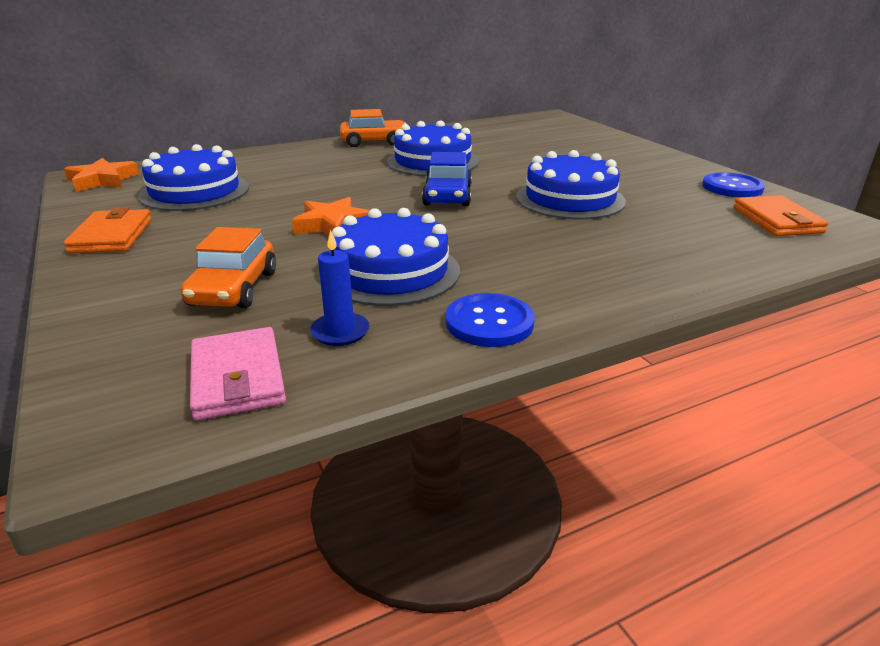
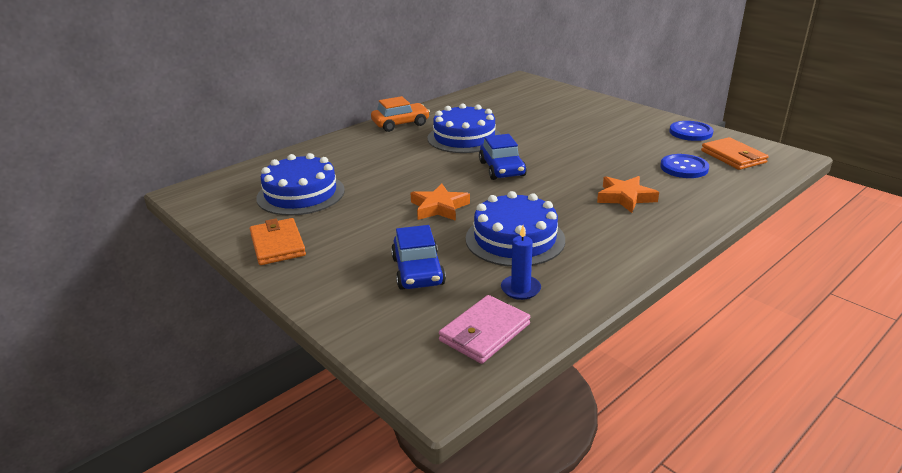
camera: 15 degrees left, 0 degrees up
(102, 180) = (208, 195): orange star -> orange star (625, 197)
(233, 288) = (418, 271): orange car -> blue car
(237, 378) = (484, 332): pink wallet -> pink wallet turned 75 degrees clockwise
(489, 322) = (608, 265): blue button -> blue button (684, 168)
(570, 199) = (590, 158): blue cake -> none

